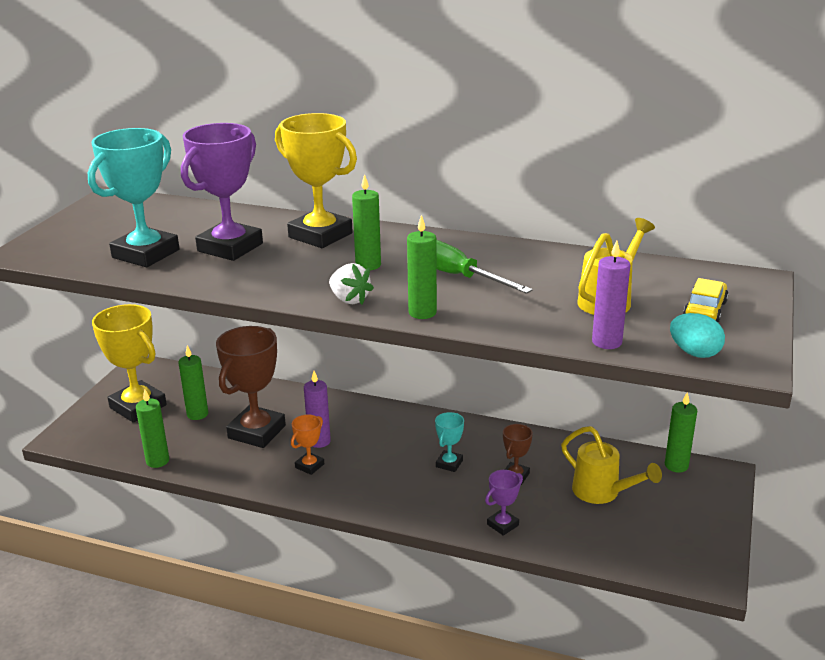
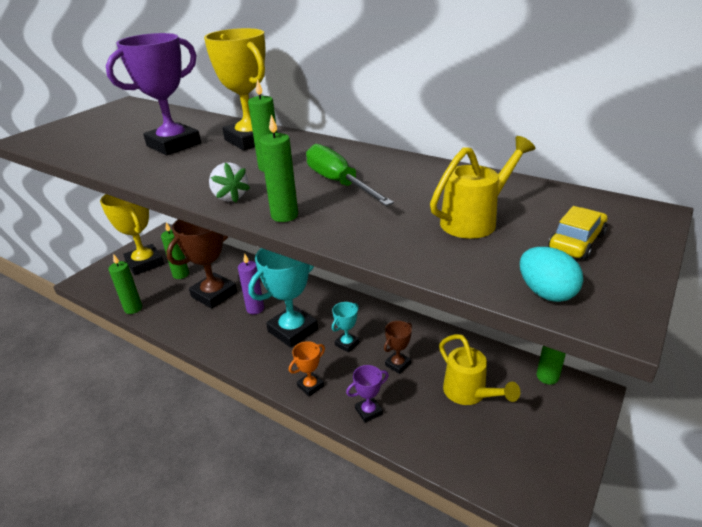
camera: 15 degrees right, 5 degrees up
(146, 254) = (108, 145): turquoise trophy -> turquoise trophy (292, 330)
(309, 466) = (238, 329): orange trophy -> orange trophy (310, 386)
(606, 342) = (450, 267): purple candle -> none

